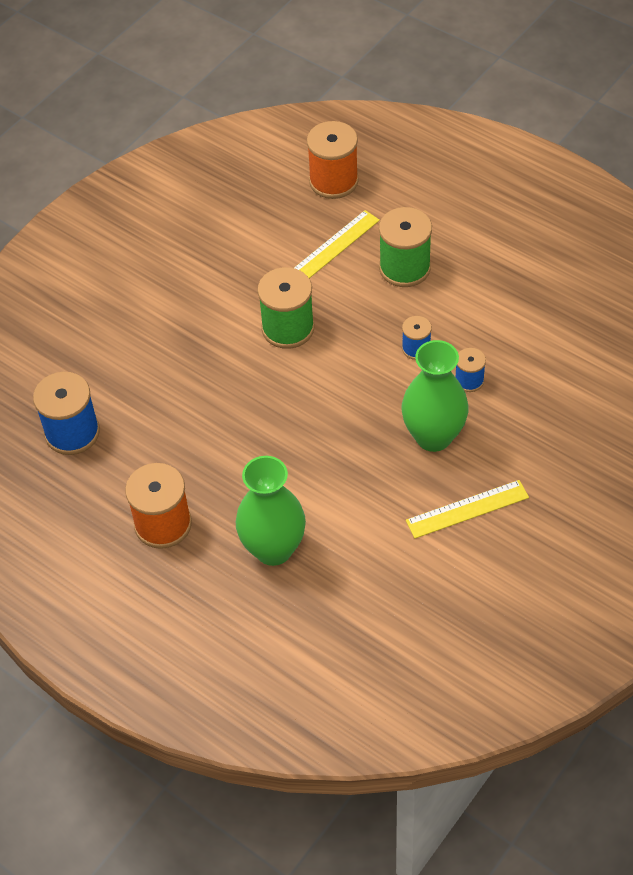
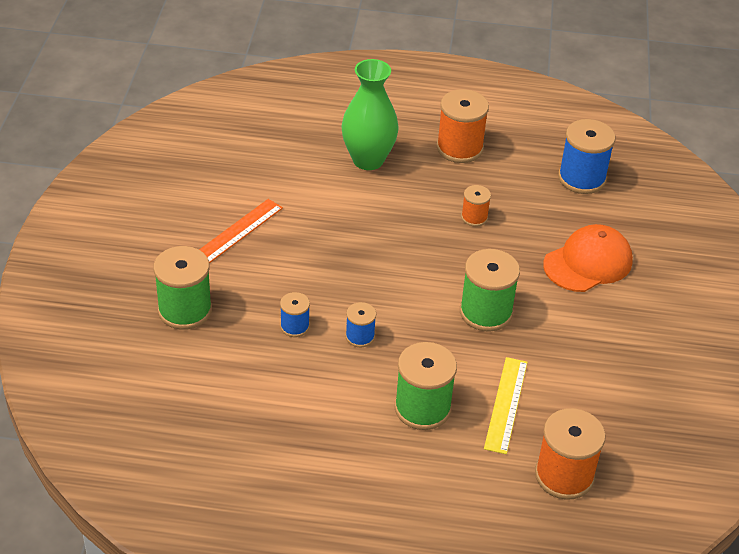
camera: 145 degrees right, 10 degrees down
(154, 340) = (588, 262): none -> orange cap
(218, 430) = (474, 217): none -> orange spool
(433, 436) = (298, 272): green vase -> none
(467, 509) = (238, 231): yellow ruler -> orange ruler
(564, 437) = (185, 310): none -> green spool

